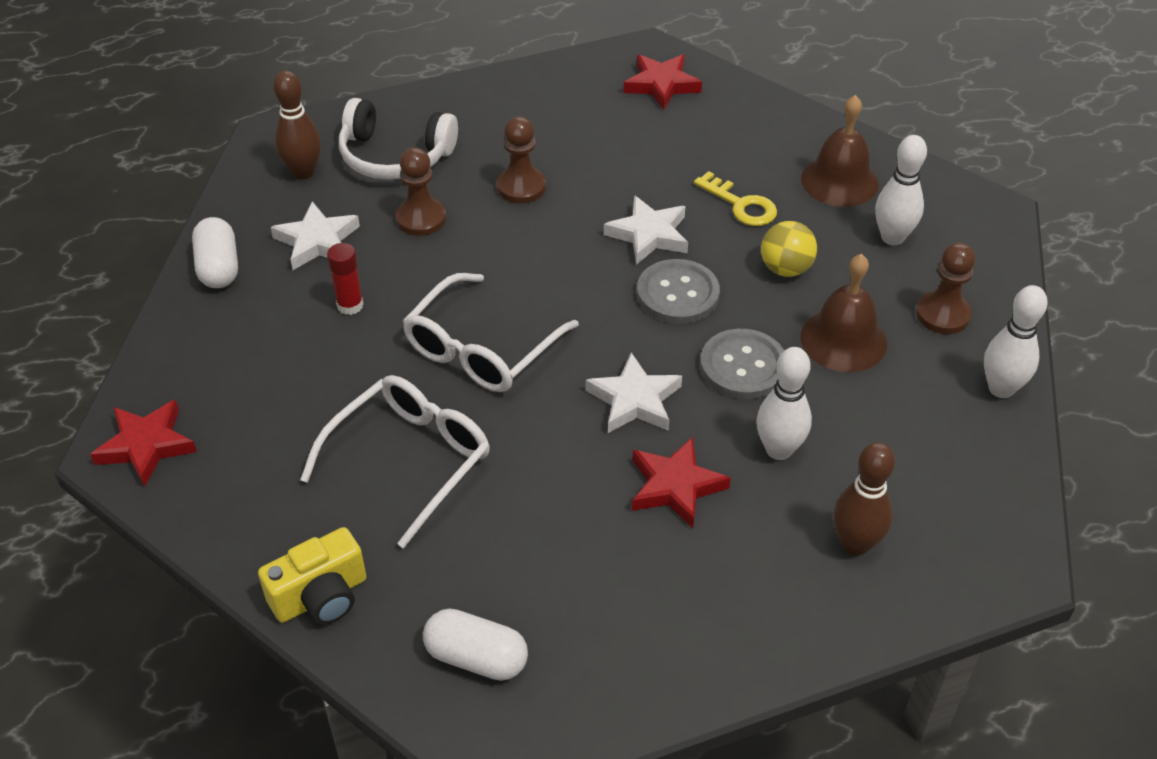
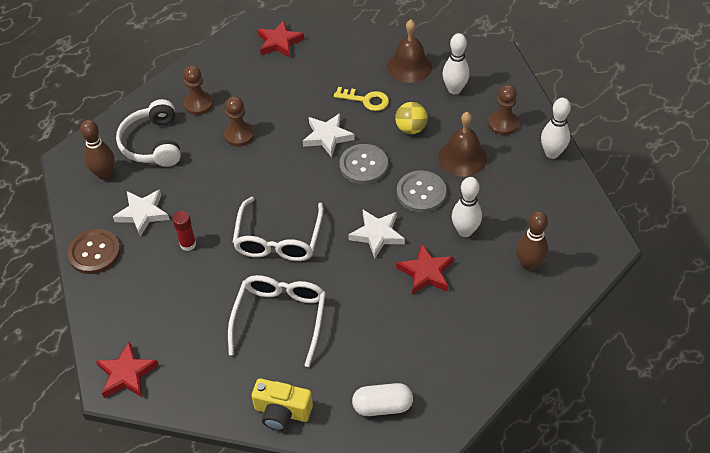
camera: 25 degrees left, 5 degrees up
(219, 267) = (94, 253): white capsule -> brown button
(321, 597) = (282, 412): yellow camera -> yellow camera turned 75 degrees clockwise
(395, 156) = (153, 143): white headphones -> white headphones turned 90 degrees clockwise
(421, 219) = (194, 176): brown pawn -> brown pawn (198, 104)

